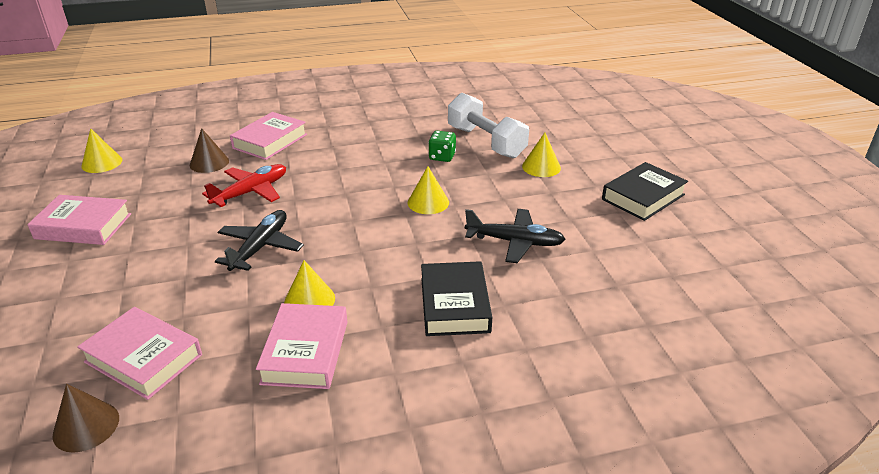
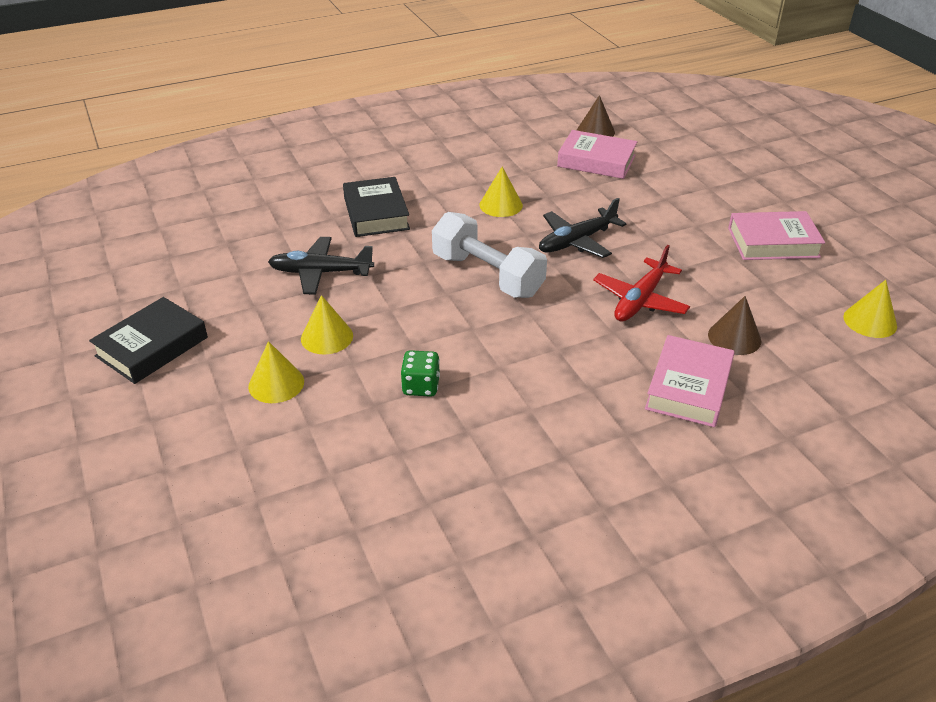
camera: 170 degrees right, 5 degrees up
(260, 247) = (577, 241): black plane -> black plane turned 45 degrees clockwise
(305, 352) = (483, 174): pink book -> none
(428, 202) = (423, 309): yellow cone -> yellow cone (327, 337)
(486, 142) = (357, 427): white dumbbell -> white dumbbell (487, 275)

